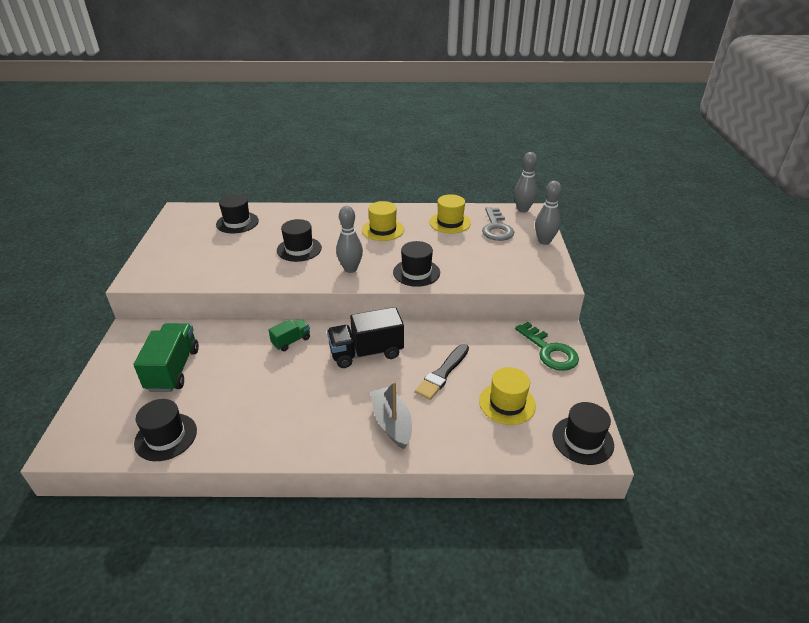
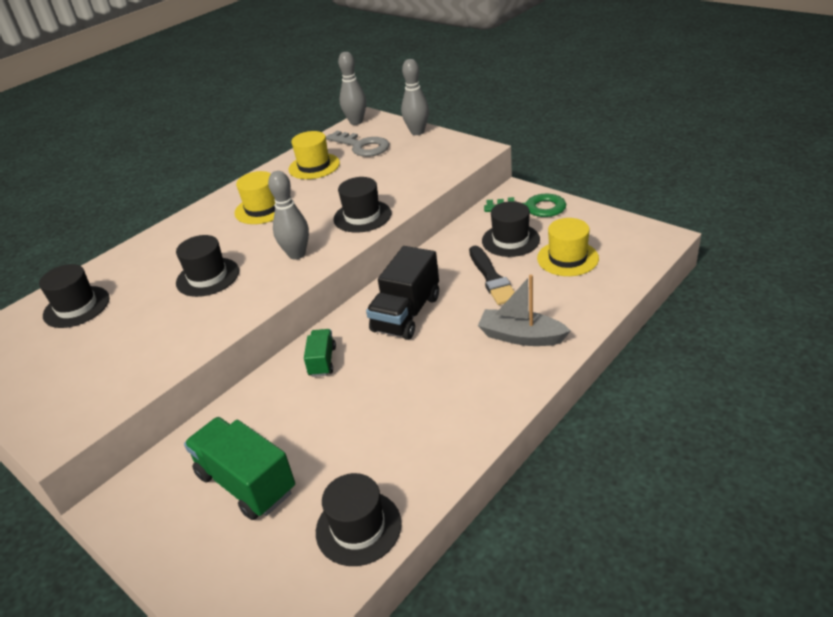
camera: 45 degrees left, 0 degrees up
(582, 440) = (646, 239): black hat -> black hat (510, 240)

